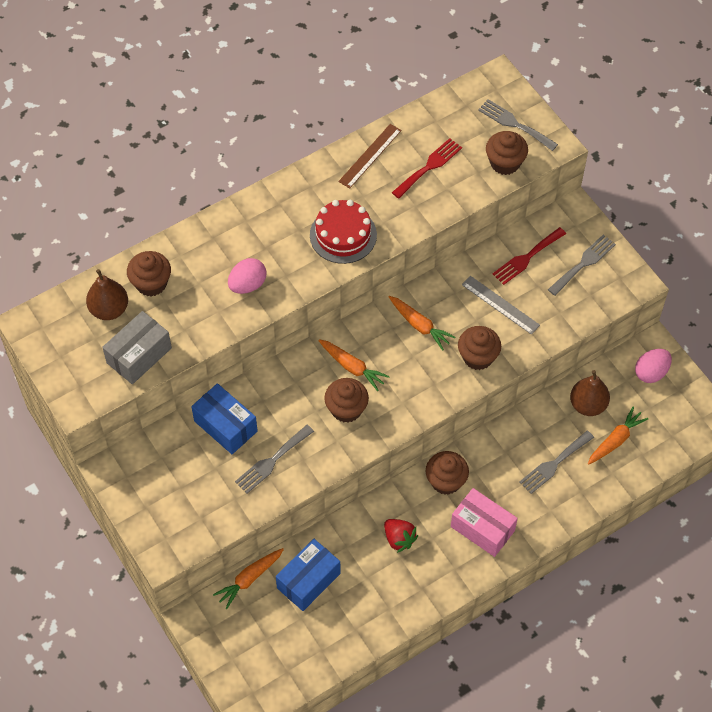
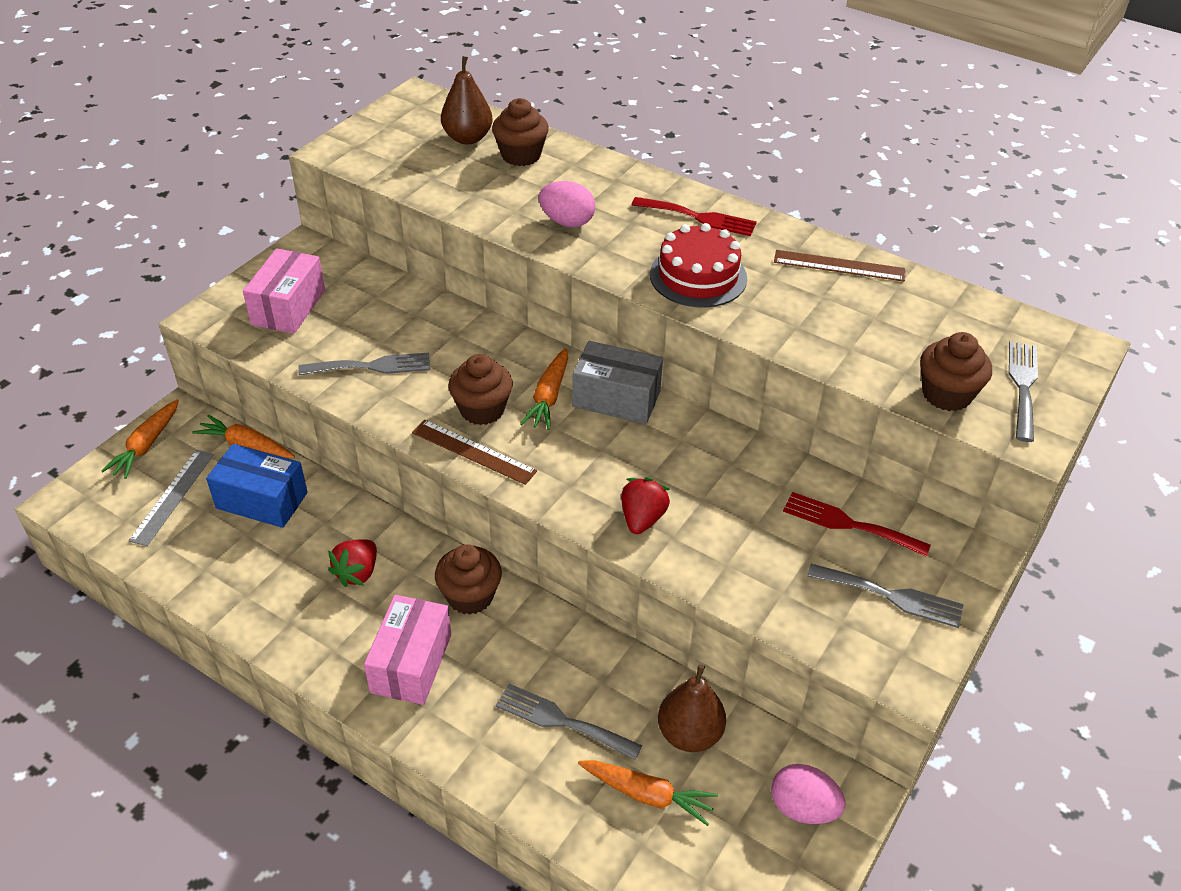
camera: 65 degrees right, 15 degrees down
(139, 355) = (418, 173): grey box -> grey box (616, 399)
(179, 497) = (288, 307): none -> pink box
(225, 426) = (403, 314): blue box -> none
(272, 461) = (372, 366): grey fork -> grey fork turned 150 degrees clockwise
(382, 426) = (473, 452): none -> brown ruler
(419, 325) = (654, 442): orange carrot -> orange carrot (146, 445)
(429, 167) = (870, 322): red fork -> red fork (699, 217)
(478, 357) = (642, 518): brown cupcake -> red strawberry
(500, 305) = (746, 518): grey ruler -> grey ruler (172, 496)

